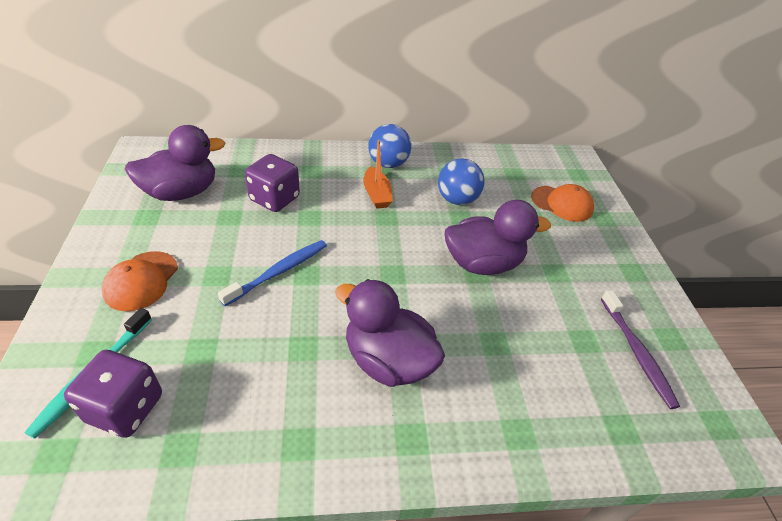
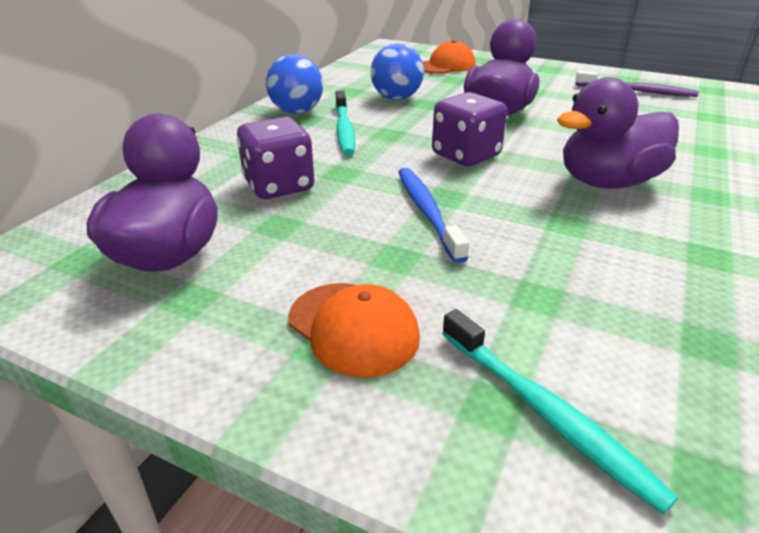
camera: 55 degrees left, 10 degrees down
(125, 408) = (626, 384): purple dice -> purple dice (466, 155)
(376, 194) = (344, 129): orange boat -> turquoise toothbrush

